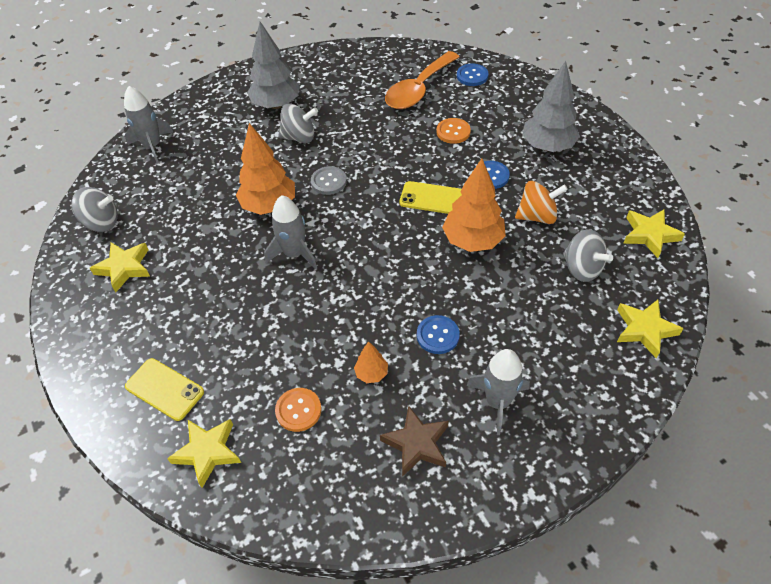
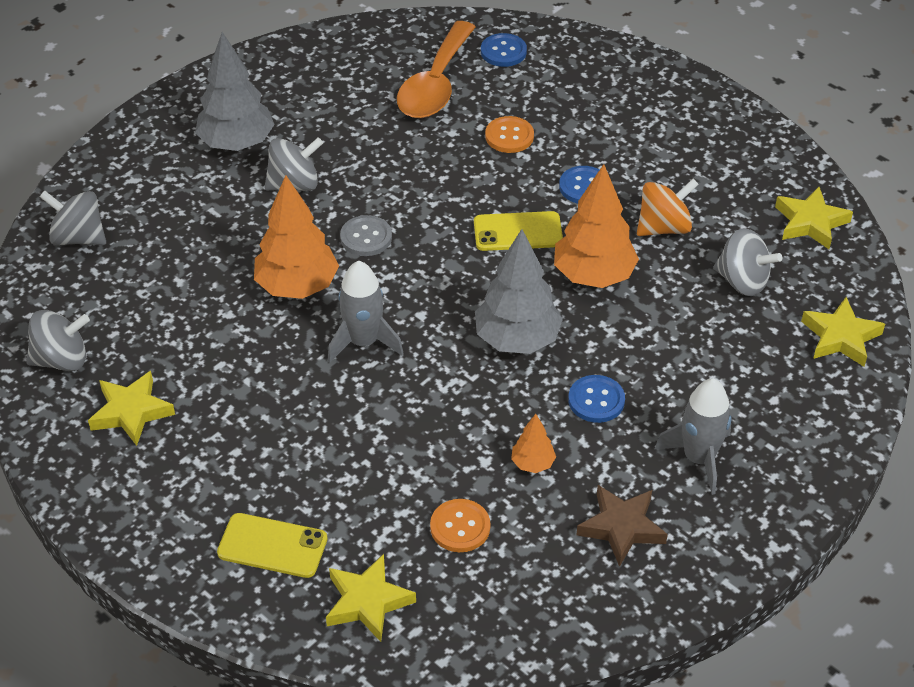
camera: 20 degrees left, 5 degrees down
(152, 146) = (78, 237): grey rocket -> grey spinning top
(547, 146) = (643, 133): grey tree -> grey tree (517, 340)

